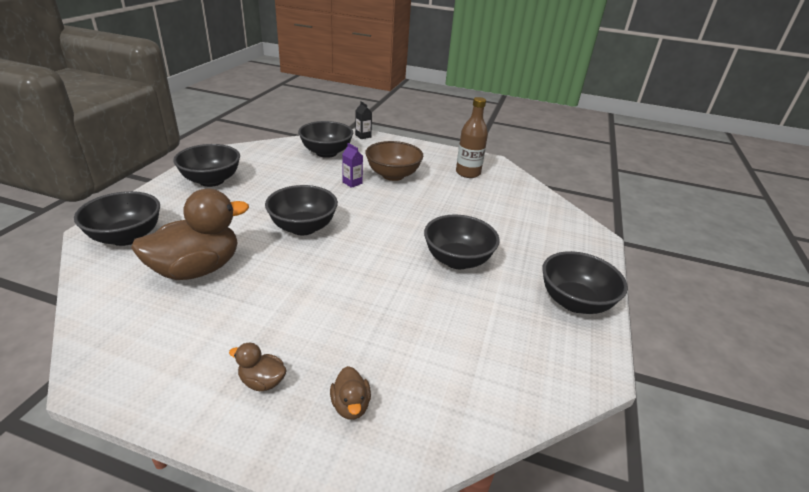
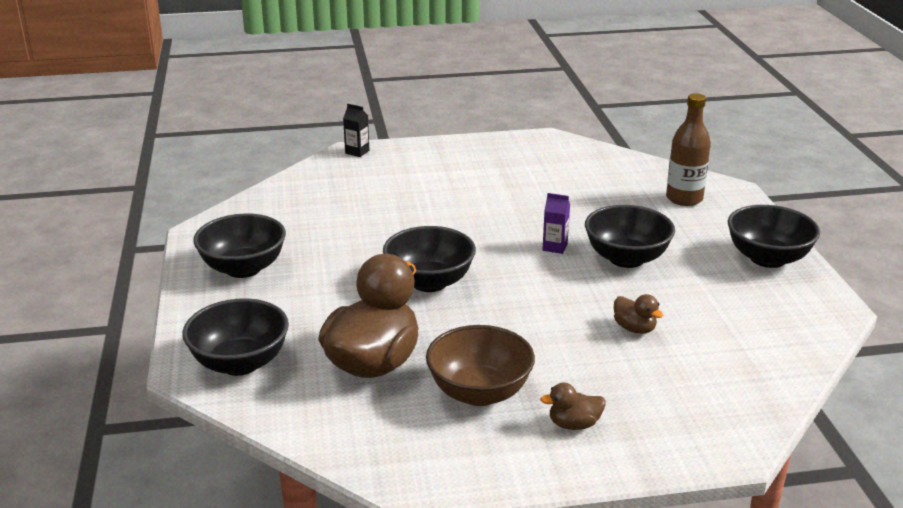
camera: 25 degrees left, 5 degrees down
(326, 153) = (339, 188): black bowl -> none
(350, 405) = (670, 410): brown duck -> brown duck (634, 328)
(352, 183) = (419, 215): purple carton -> purple carton (555, 247)
(393, 175) = (455, 190): brown bowl -> brown bowl (479, 392)
(468, 173) = (536, 161): brown bottle -> brown bottle (684, 198)

